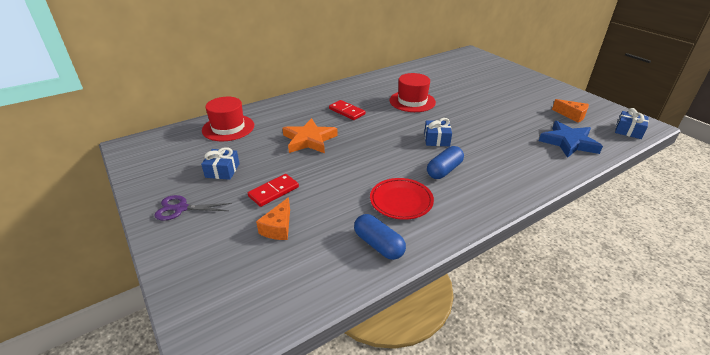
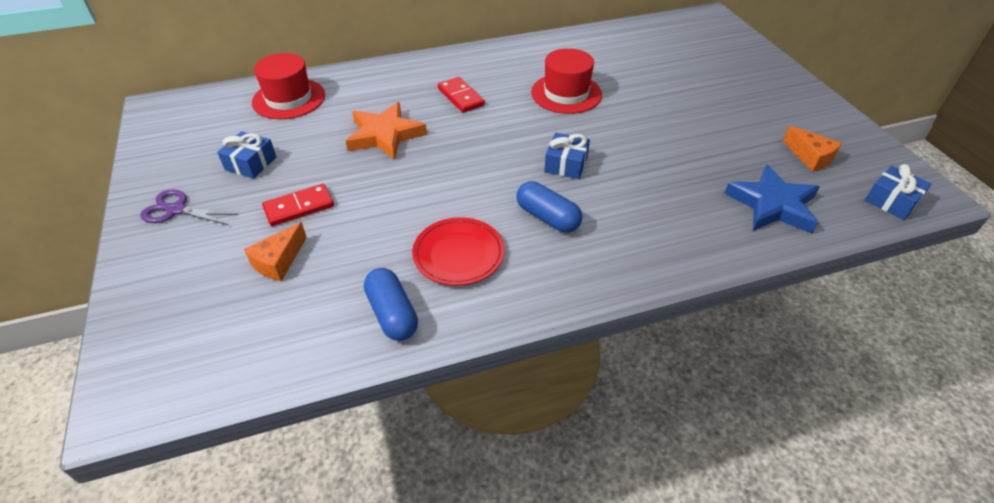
camera: 15 degrees right, 10 degrees up
(444, 170) = (547, 217): blue capsule -> blue capsule turned 75 degrees clockwise

